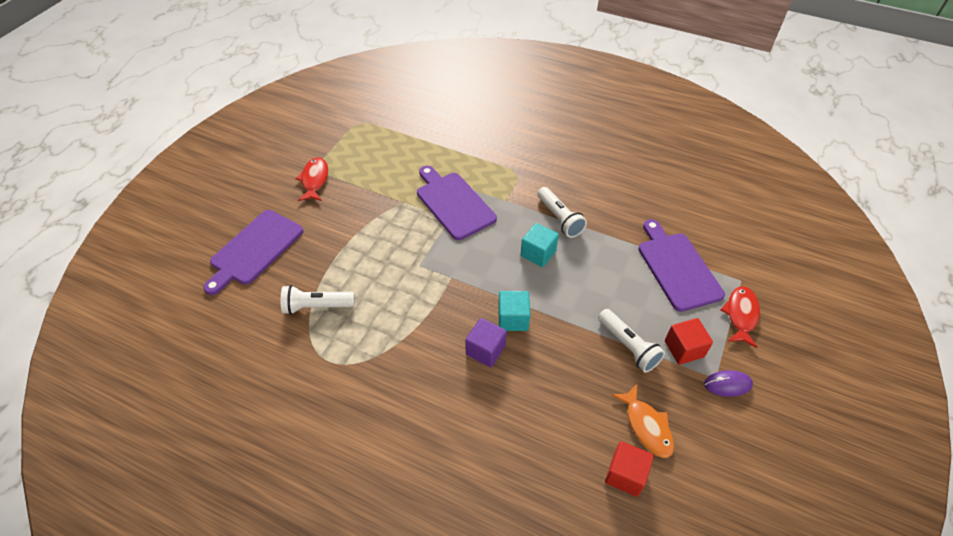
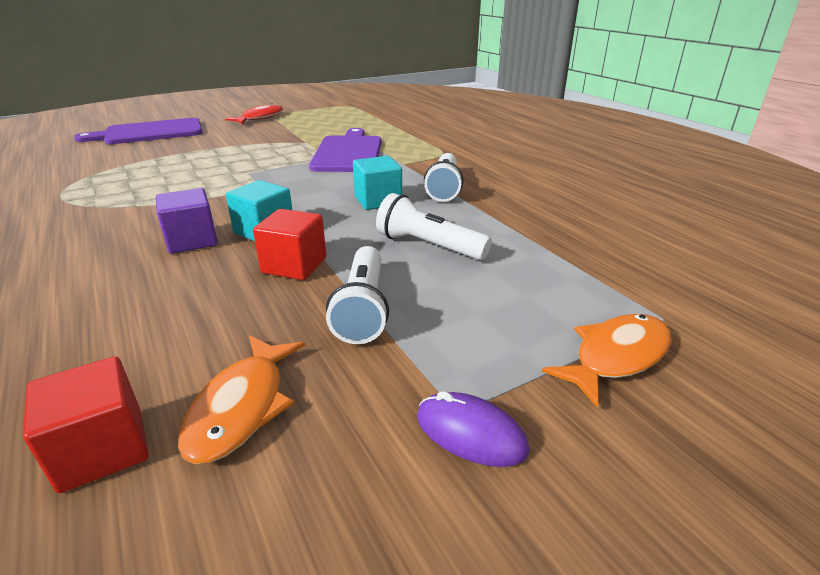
camera: 35 degrees right, 20 degrees down
(317, 306) = (123, 167): white flashlight -> white flashlight (428, 246)
(677, 268) = (555, 268): purple cutting board -> none
(684, 349) = (448, 349): red cube -> red cube (294, 265)
(741, 315) = (616, 357): red fish -> orange fish

